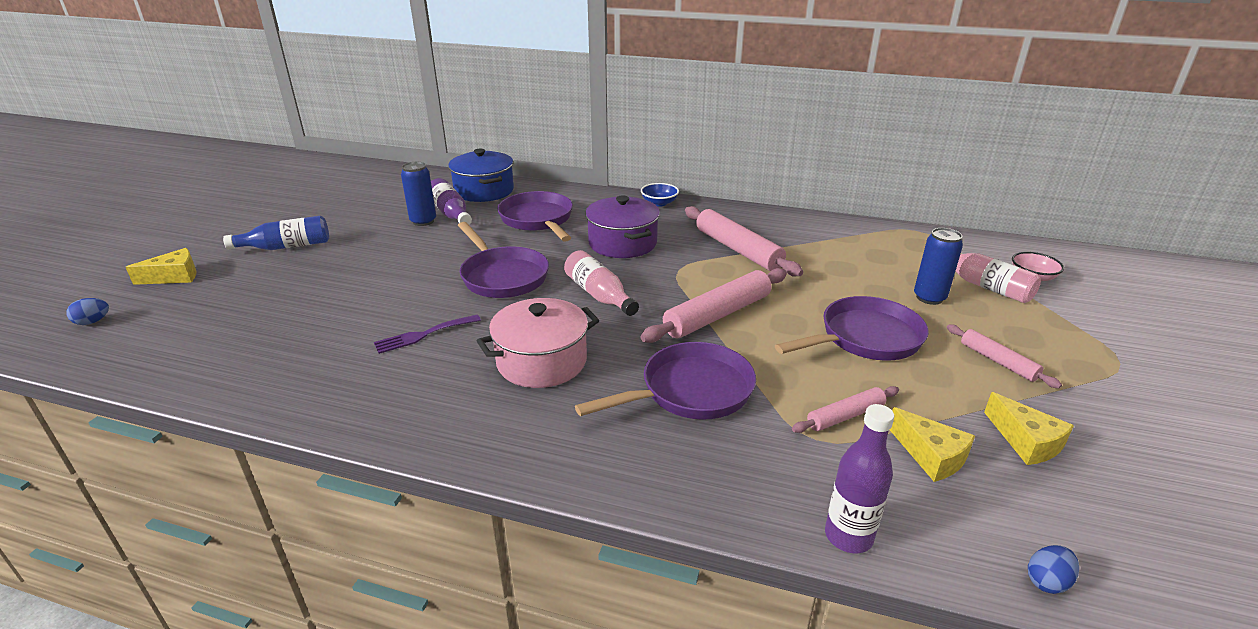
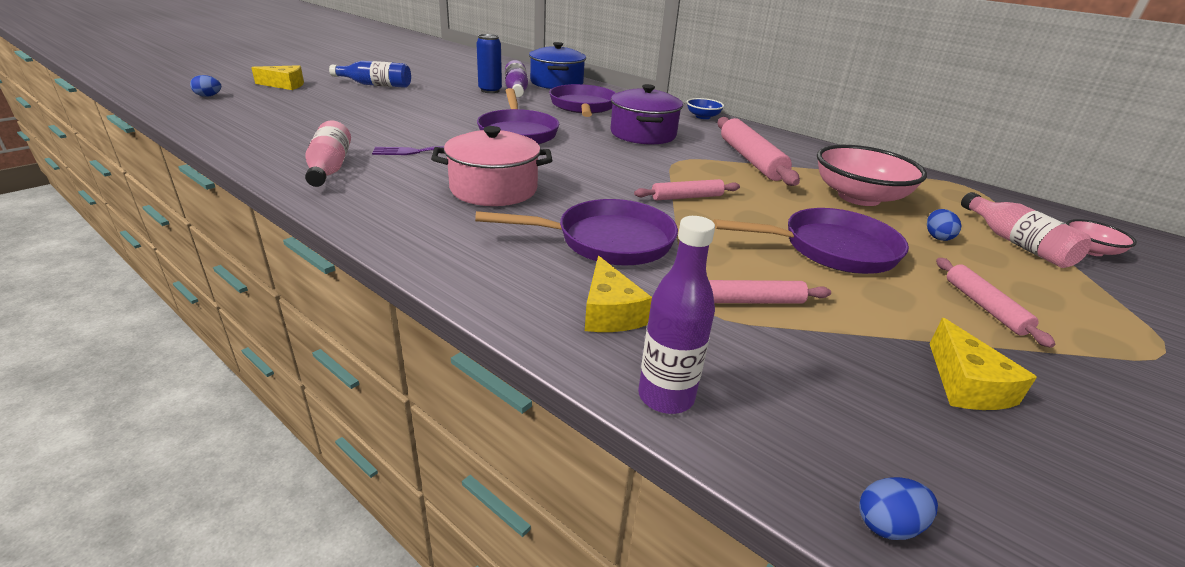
camera: 20 degrees right, 0 degrees up
(599, 295) = (588, 160): pink bottle -> pink bottle (329, 168)
(717, 315) = (686, 197): pink rolling pin -> pink rolling pin, size x0.56
(849, 270) = (858, 197): none -> pink bowl
(929, 298) = (937, 237): blue can -> blue egg
(930, 456) = (827, 360): yellow cheese -> yellow cheese (610, 312)

